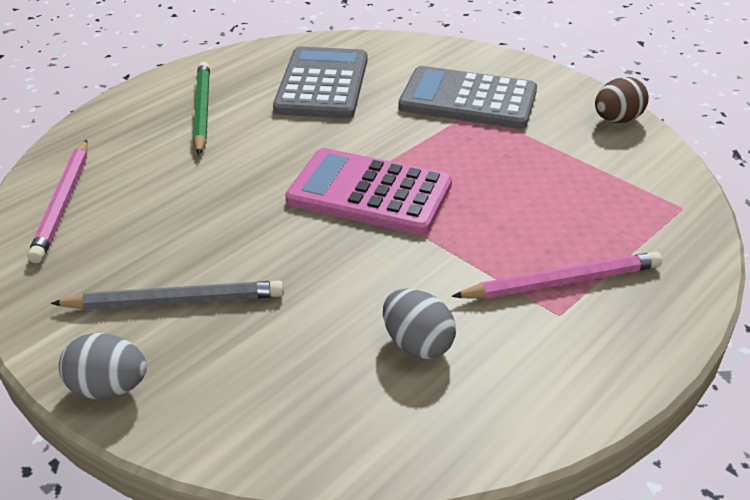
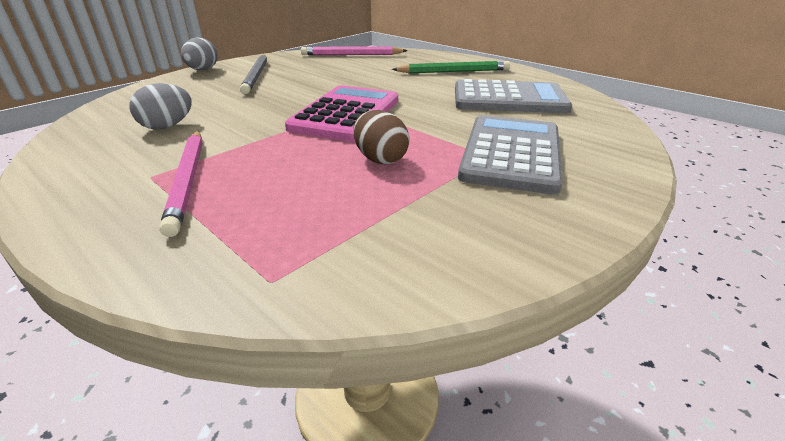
camera: 90 degrees right, 5 degrees down
(617, 120) = (501, 252): brown egg -> brown egg (380, 159)

